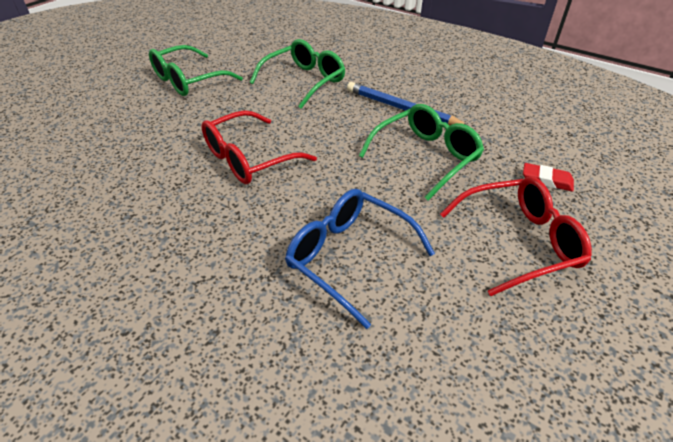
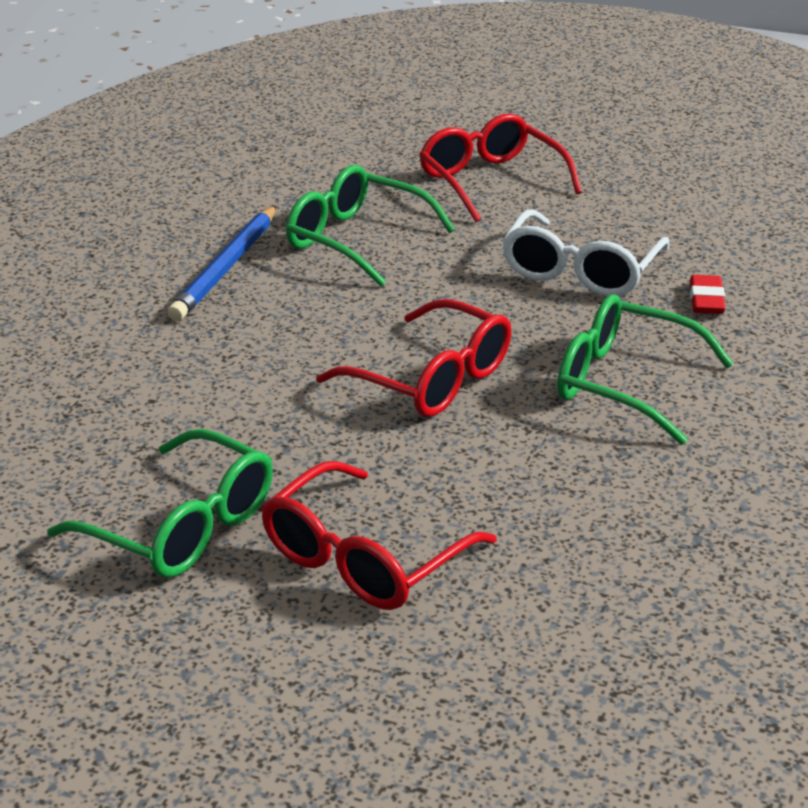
camera: 105 degrees left, 10 degrees down
(128, 117) = (364, 558): none -> red glasses
(304, 81) = (150, 375): green glasses -> green glasses (625, 383)
(349, 257) = (580, 270): blue glasses -> white glasses
(546, 180) = (369, 165): red eraser -> red eraser (706, 300)

